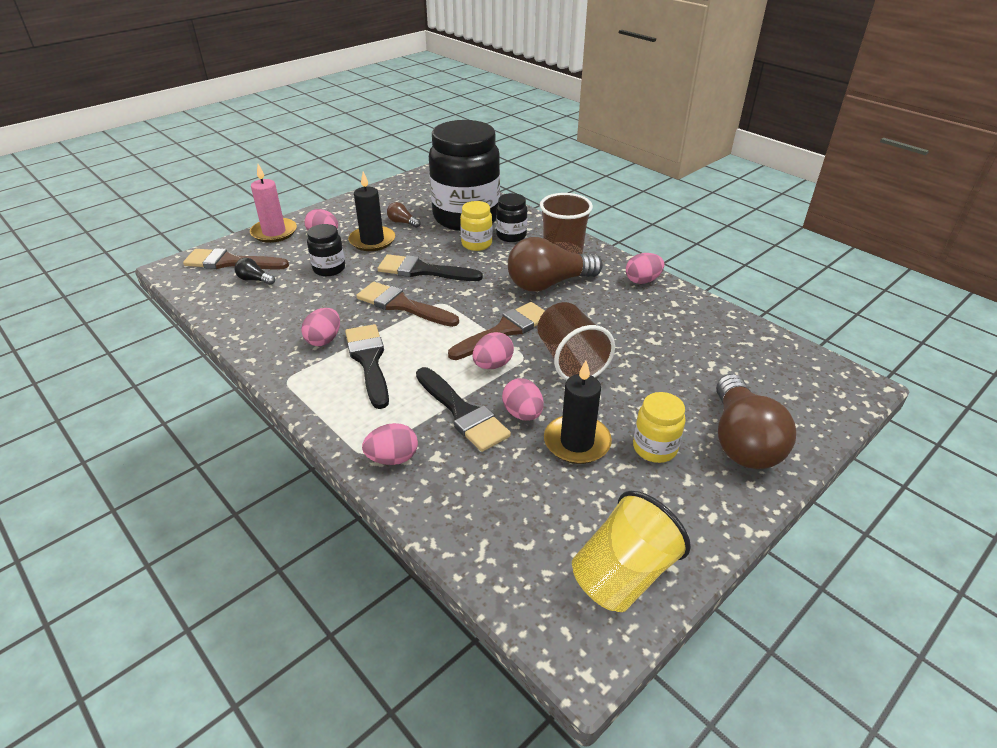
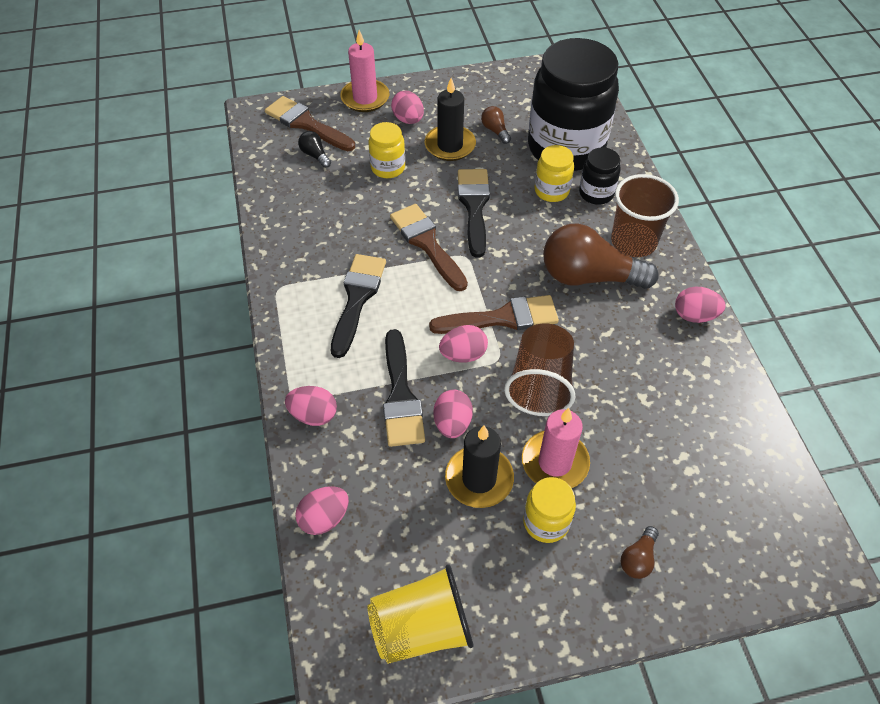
camera: 30 degrees right, 15 degrees up
(324, 340) = (333, 256): pink egg -> pink egg (324, 518)
(329, 269) = (388, 168): black jar -> yellow jar
(423, 271) = (474, 206): black brush -> black brush turned 45 degrees clockwise
(626, 406) = (555, 462): none -> pink candle
(742, 440) = (638, 559): brown light bulb -> brown light bulb, size x0.43

